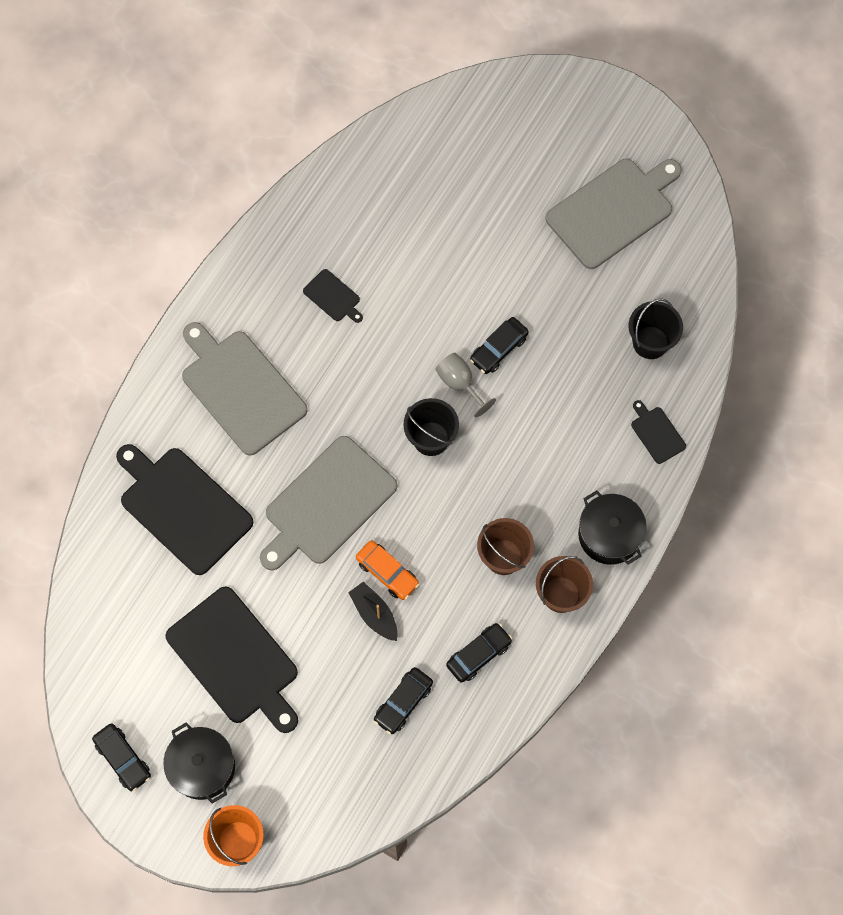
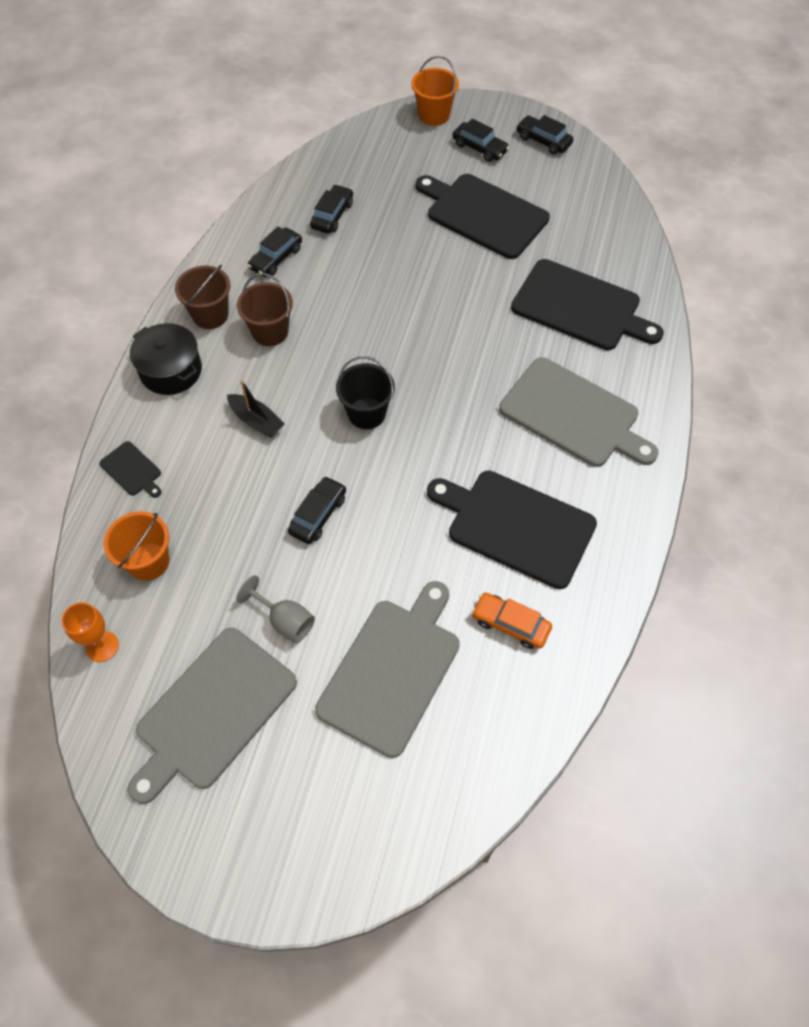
camera: 165 degrees right, 10 degrees down
(202, 767) = (479, 148): black pot -> black car
(327, 504) = (448, 338): grey cutting board -> grey cutting board (392, 670)
(333, 297) = (516, 526): black cutting board -> black cutting board, size x2.24
(374, 614) = (376, 267): black boat -> black boat (256, 421)
(387, 572) = (374, 298): orange car -> orange car (510, 624)
(460, 383) = (351, 470): grey goblet -> grey goblet (285, 620)
(650, 342) = (148, 561): black bucket -> orange bucket
(694, 280) = (102, 646): none -> orange goblet

